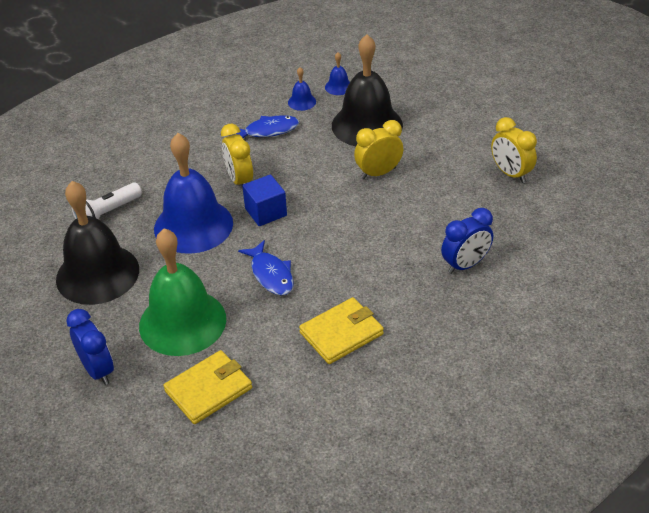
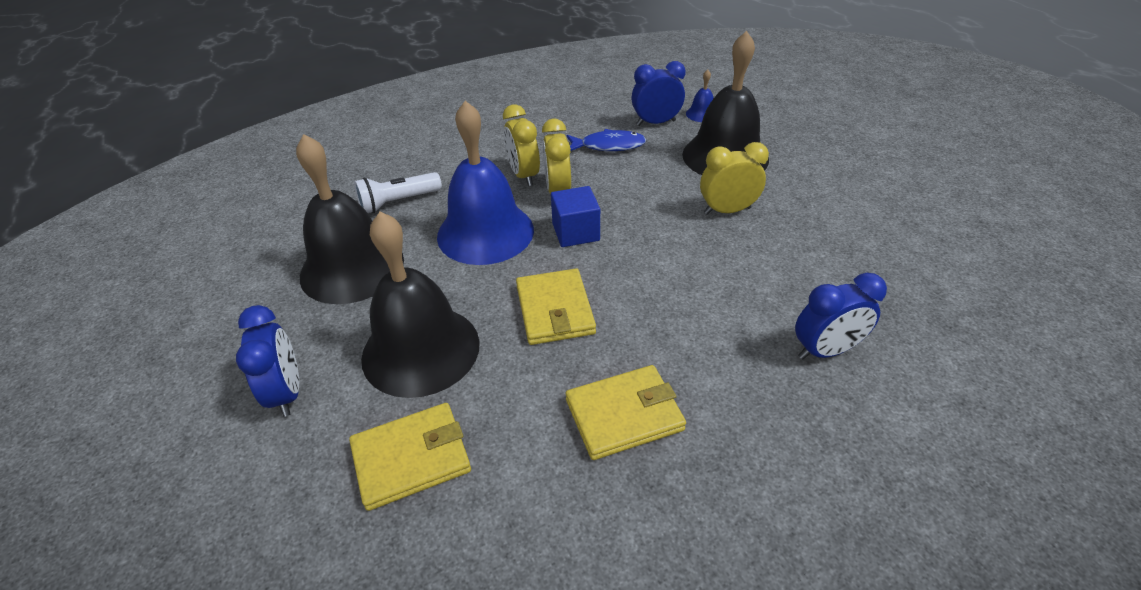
camera: 15 degrees right, 0 degrees up
(182, 322) = (421, 350): green bell -> black bell
(271, 274) = (555, 310): blue fish -> yellow wallet
(302, 102) = (656, 123): blue bell -> blue clock
(510, 173) = (904, 240): yellow clock -> yellow clock (524, 175)

